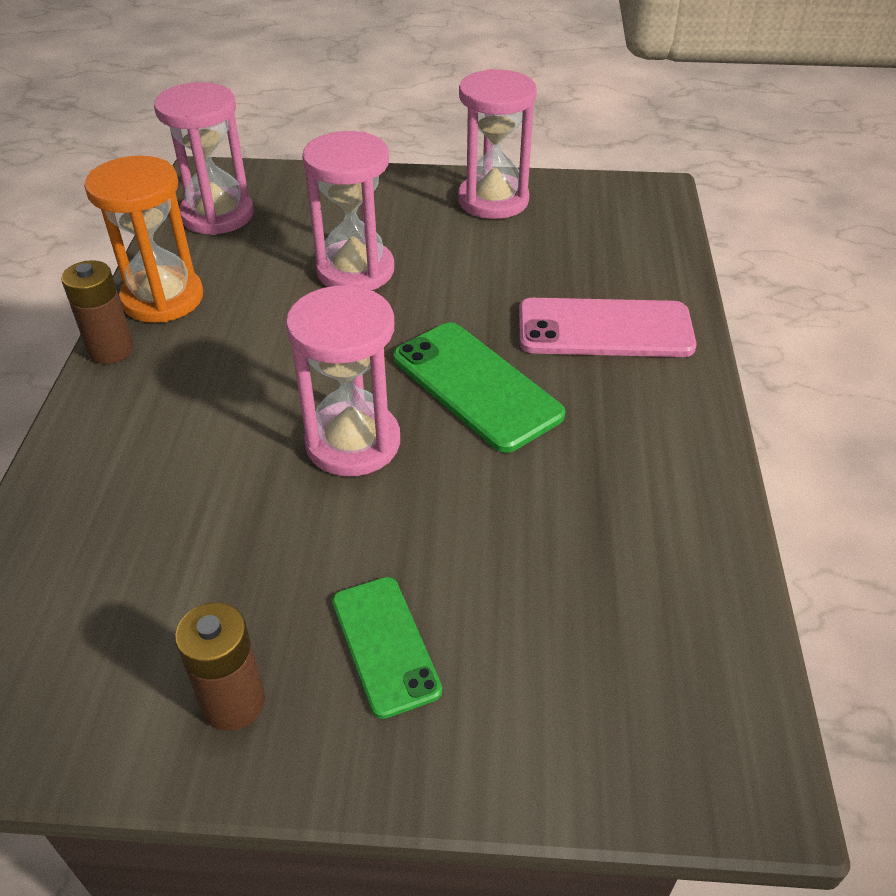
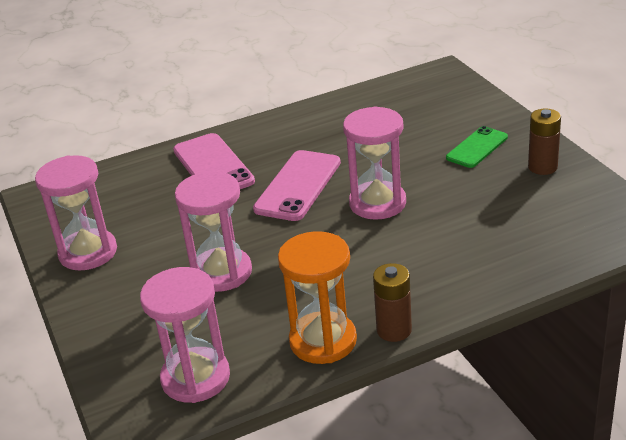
camera: 115 degrees left, 10 degrees down
(476, 386) = (298, 186): green phone -> pink phone

